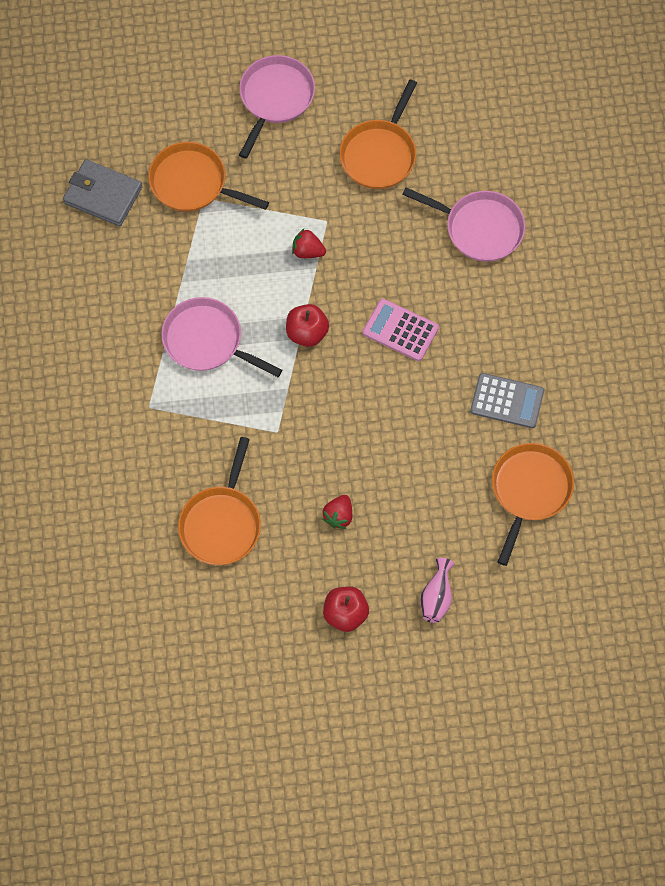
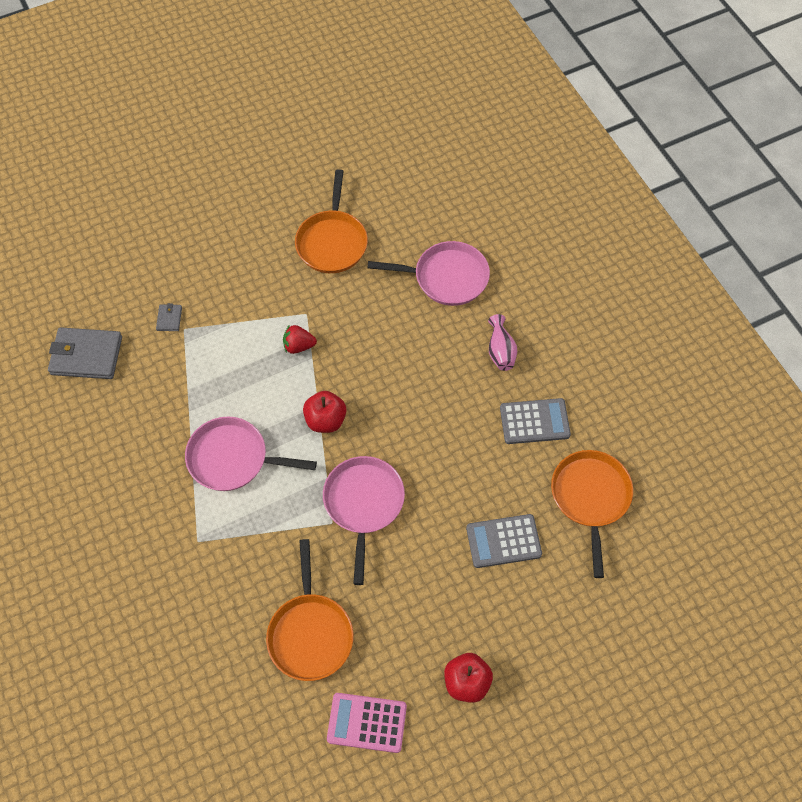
camera: 20 degrees left, 5 degrees down
(193, 183) = (169, 319): orange pan -> grey wallet
(275, 98) = (220, 223): pink pan -> pink pan (363, 504)
(338, 516) = (422, 585): red strawberry -> none
(400, 330) = (411, 389): pink calculator -> pink calculator (367, 723)
(430, 503) = (503, 541): none -> grey calculator
(436, 597) = (547, 632): pink vase -> pink vase (500, 351)

